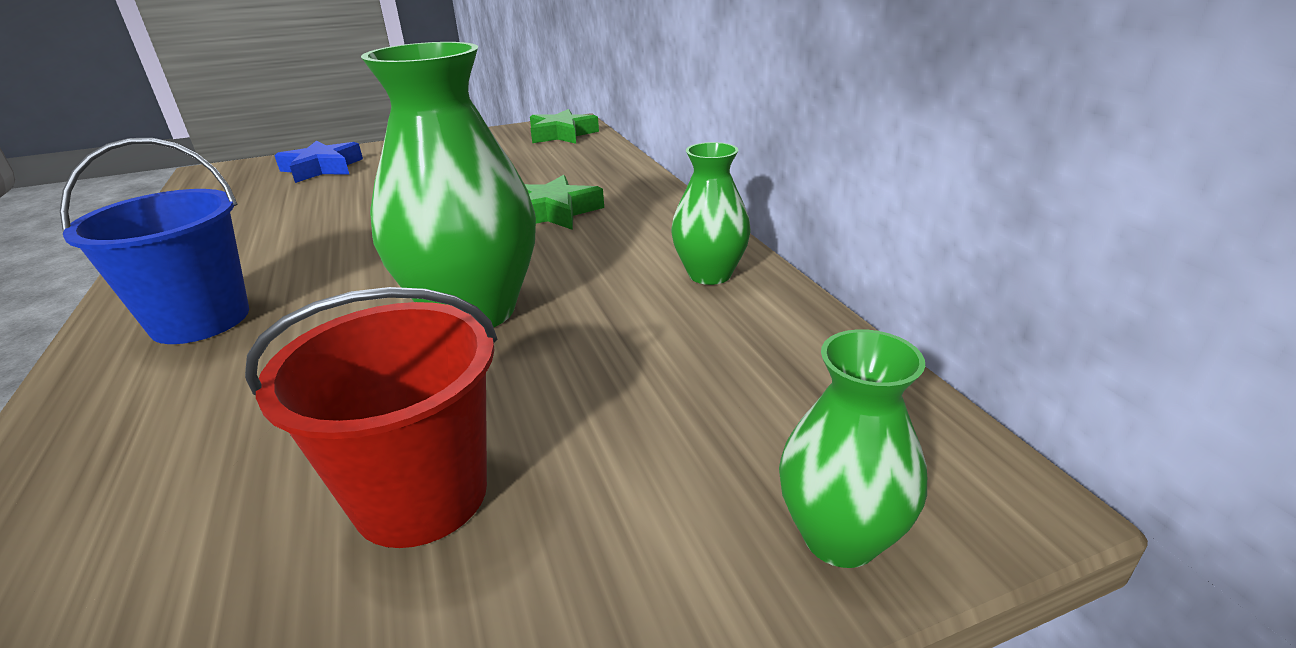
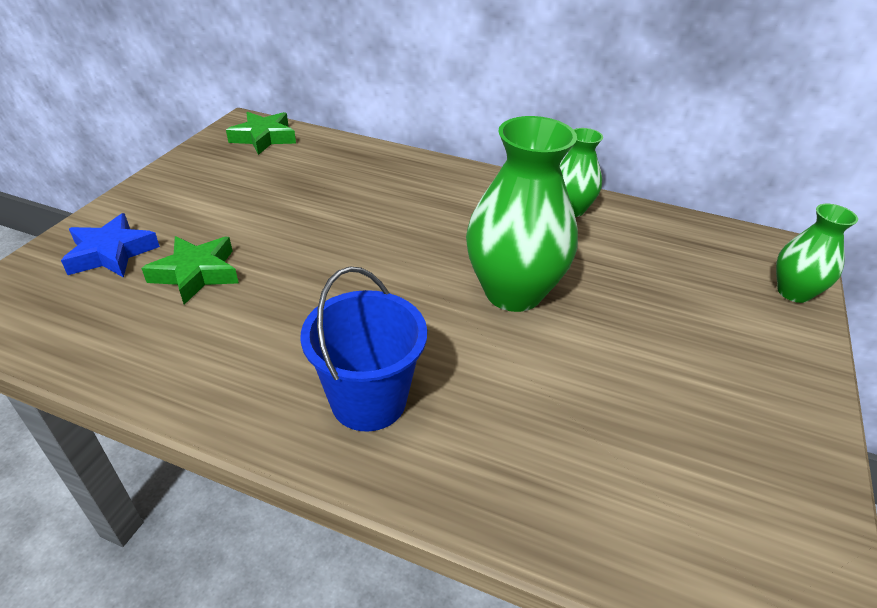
camera: 50 degrees left, 10 degrees up
(421, 495) = (679, 377): red bucket -> none
(554, 212) = (410, 207): green star -> green star (196, 273)

